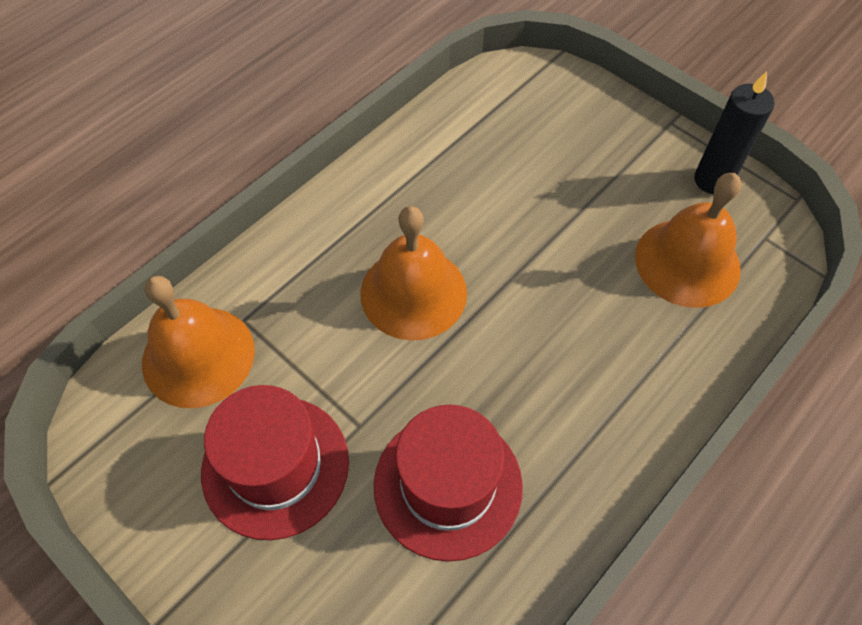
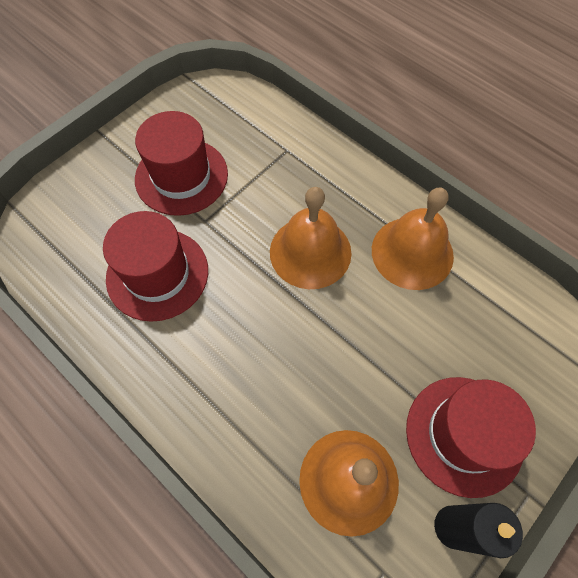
camera: 90 degrees right, 5 degrees up
(198, 356) = (260, 129): orange bell -> orange bell (412, 252)
(624, 163) = (464, 435): none -> red hat

